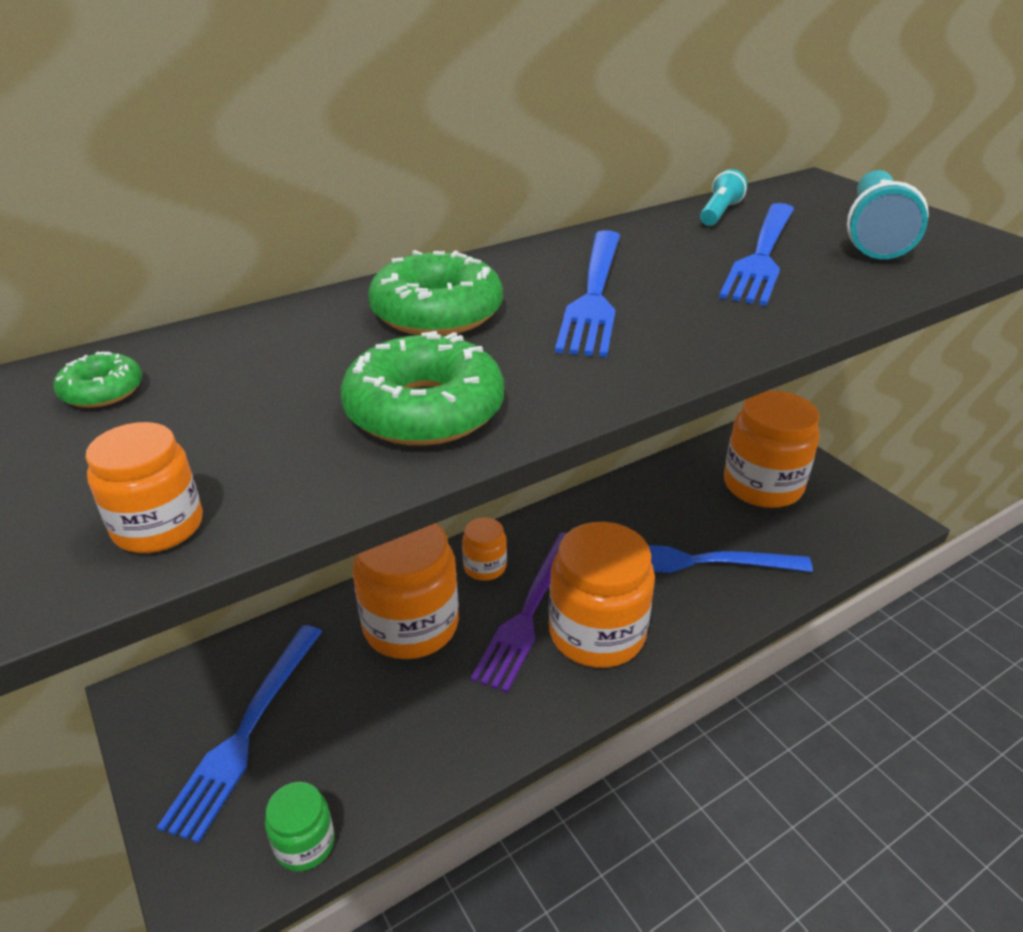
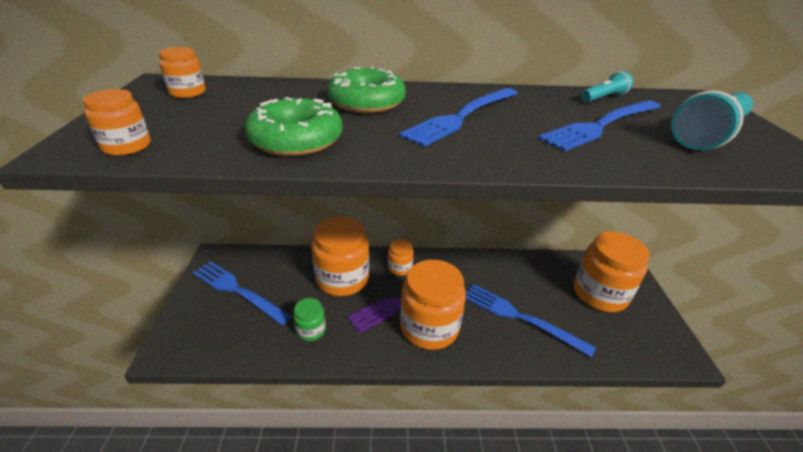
camera: 30 degrees right, 0 degrees up
(102, 391) = (188, 92): green donut -> orange jar
(246, 731) = (238, 291): blue fork -> blue fork turned 75 degrees clockwise
(305, 843) = (218, 351): green jar -> green jar (311, 330)

